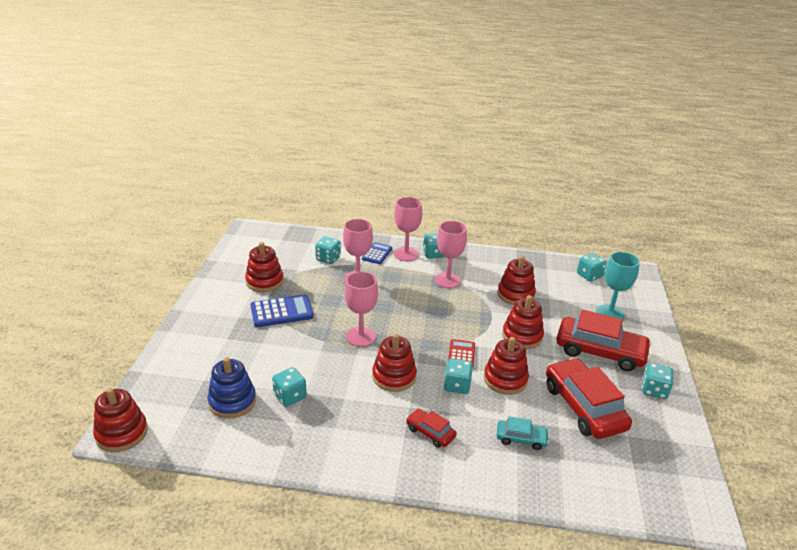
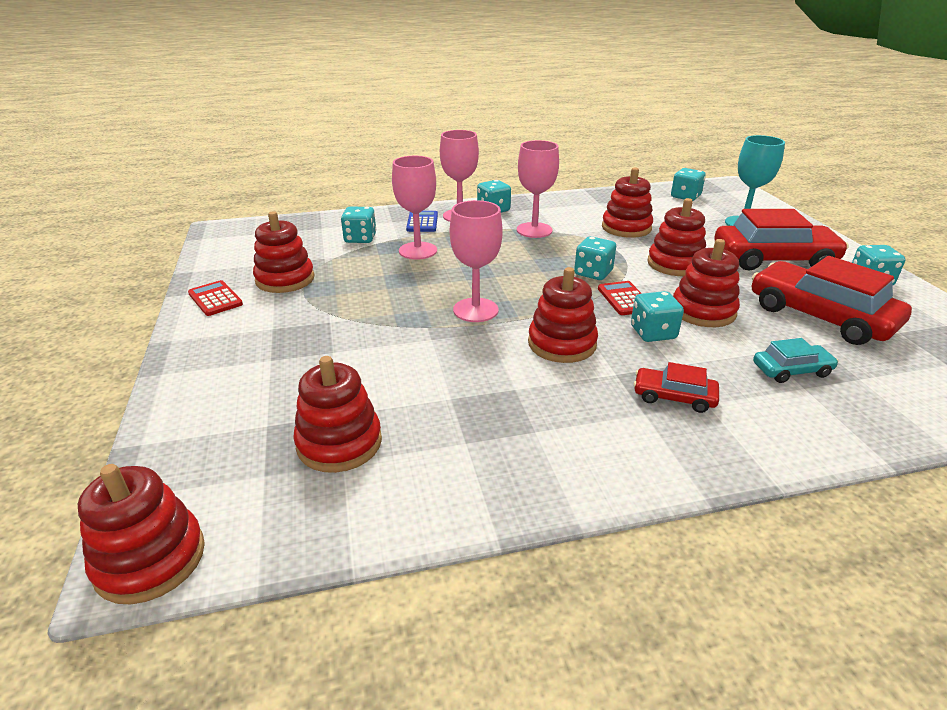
camera: 20 degrees left, 0 degrees up
(219, 286) = (215, 299): none -> red calculator
(232, 401) = (339, 443): blue stacking toy -> red stacking toy
(281, 311) = (337, 307): blue calculator -> none
(290, 396) = (431, 409): turquoise dice -> turquoise dice (593, 273)

